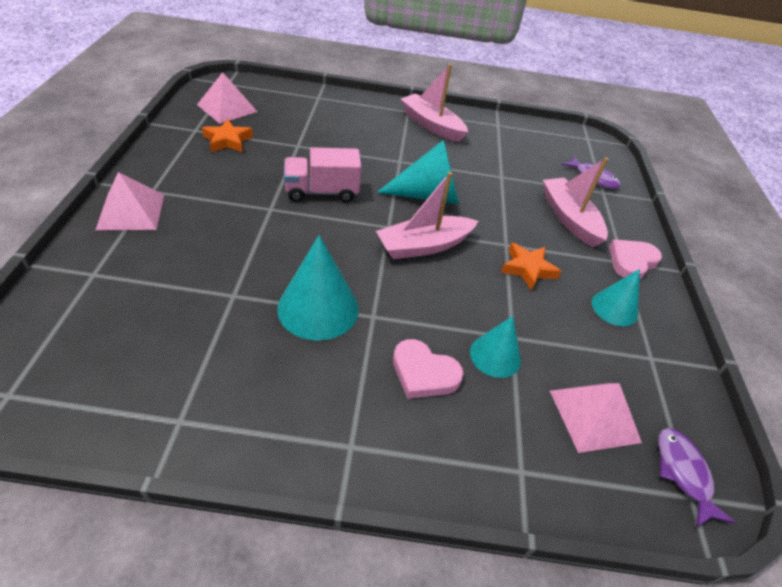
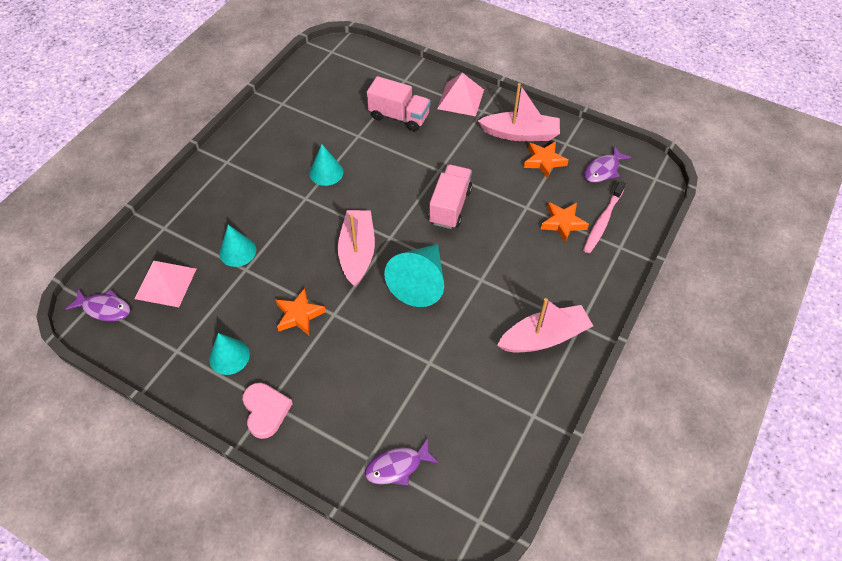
camera: 120 degrees right, 10 degrees up
(181, 262) = (399, 116): none -> pink truck
(227, 108) = (603, 170): pink pyramid -> purple fish
(294, 106) = (602, 221): none -> pink toothbrush
(307, 124) = (563, 223): none -> orange star
(318, 308) = (326, 172): turquoise cone -> turquoise cone, size x0.62
(424, 373) = (248, 208): pink heart -> none
(569, 218) = (343, 391): pink boat -> pink boat (520, 134)

